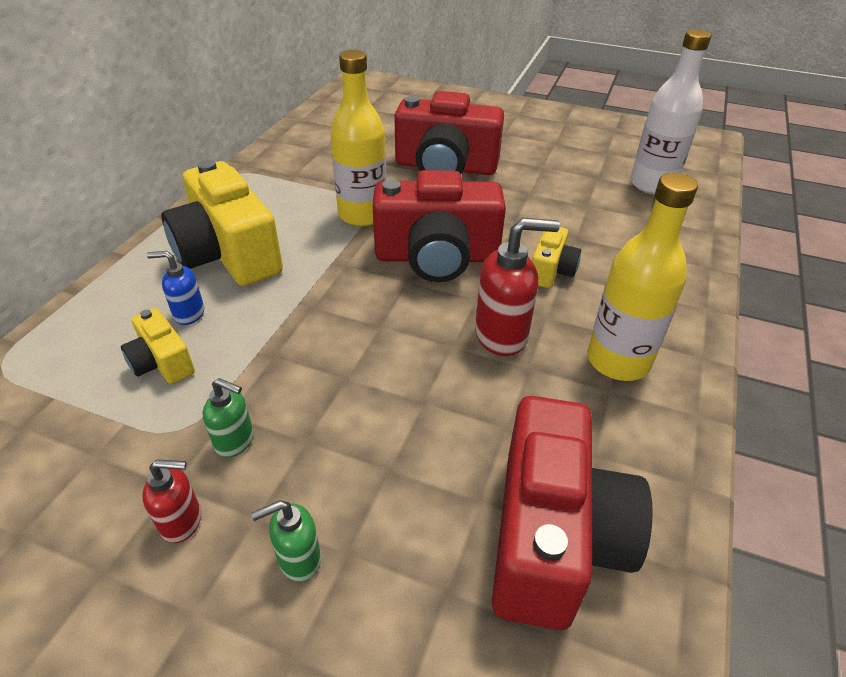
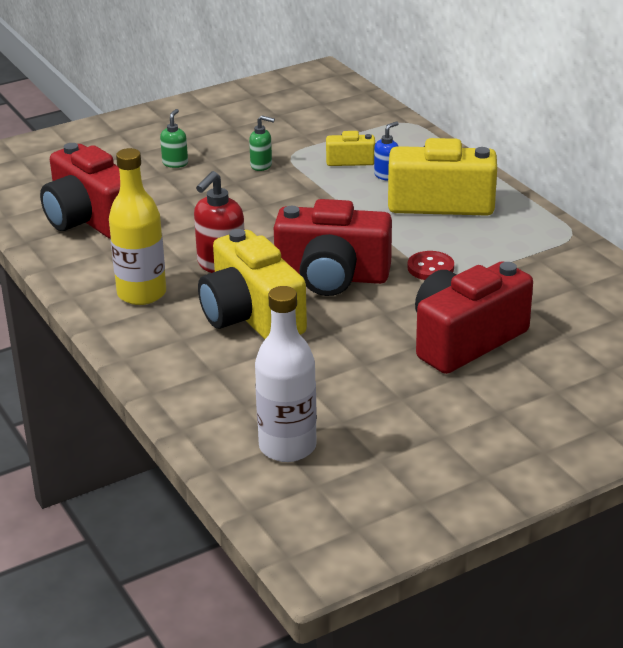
camera: 130 degrees right, 10 degrees down
(182, 522) = (233, 145): red soap dispenser -> none
(235, 441) = (261, 166): green soap dispenser -> green soap dispenser turned 135 degrees counterclockwise
(362, 215) = (430, 268): yellow bottle -> red button
(437, 257) = (332, 277): red camera -> red camera turned 120 degrees counterclockwise
(551, 271) = (251, 316): yellow camera -> yellow camera, size x2.05

